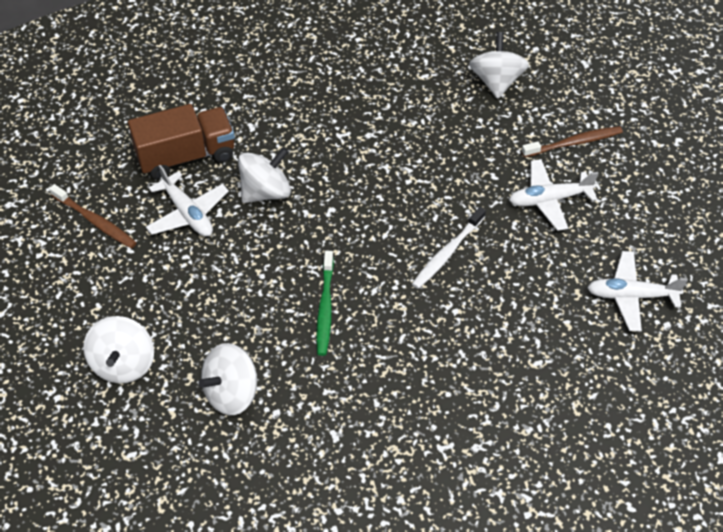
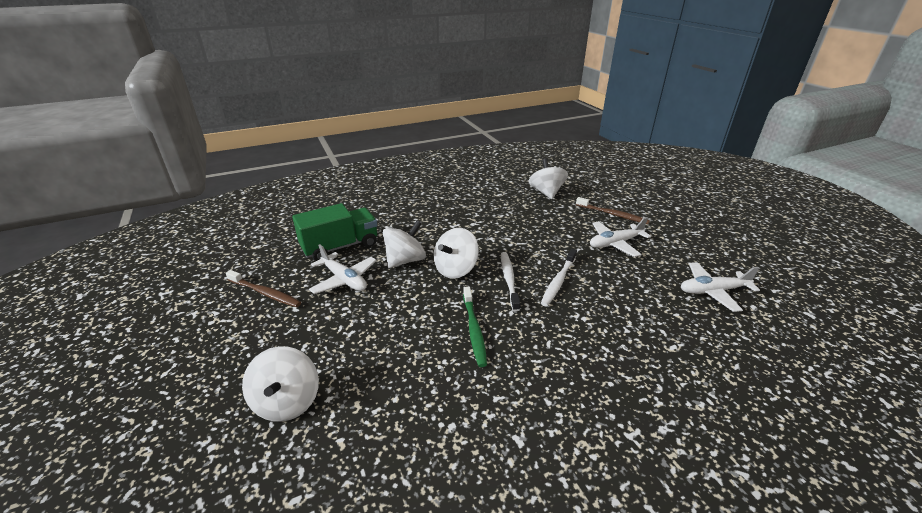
camera: 10 degrees left, 20 degrees down
(186, 156) = (340, 247): brown truck -> green truck
(231, 393) = (402, 413): white spinning top -> white spinning top (455, 269)
(387, 241) = (509, 279): none -> white toothbrush
(574, 143) = (613, 214): brown toothbrush -> brown toothbrush turned 60 degrees clockwise

